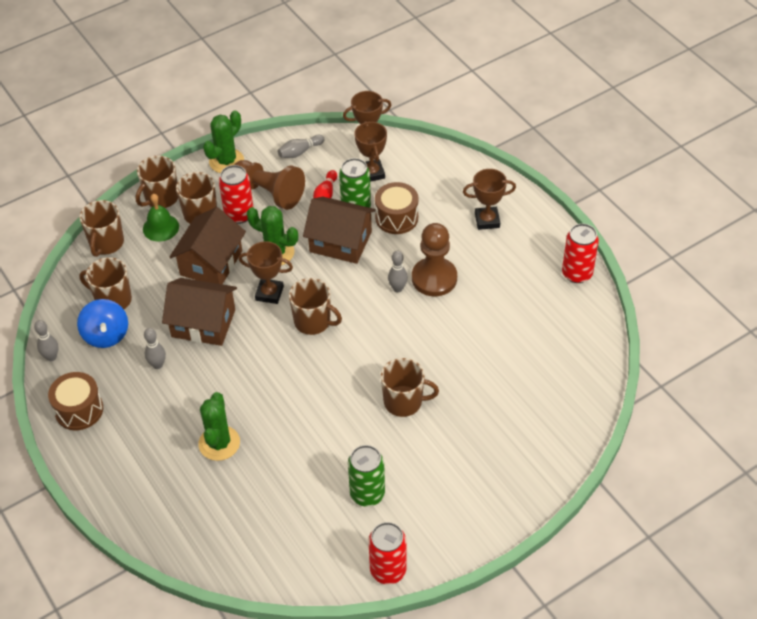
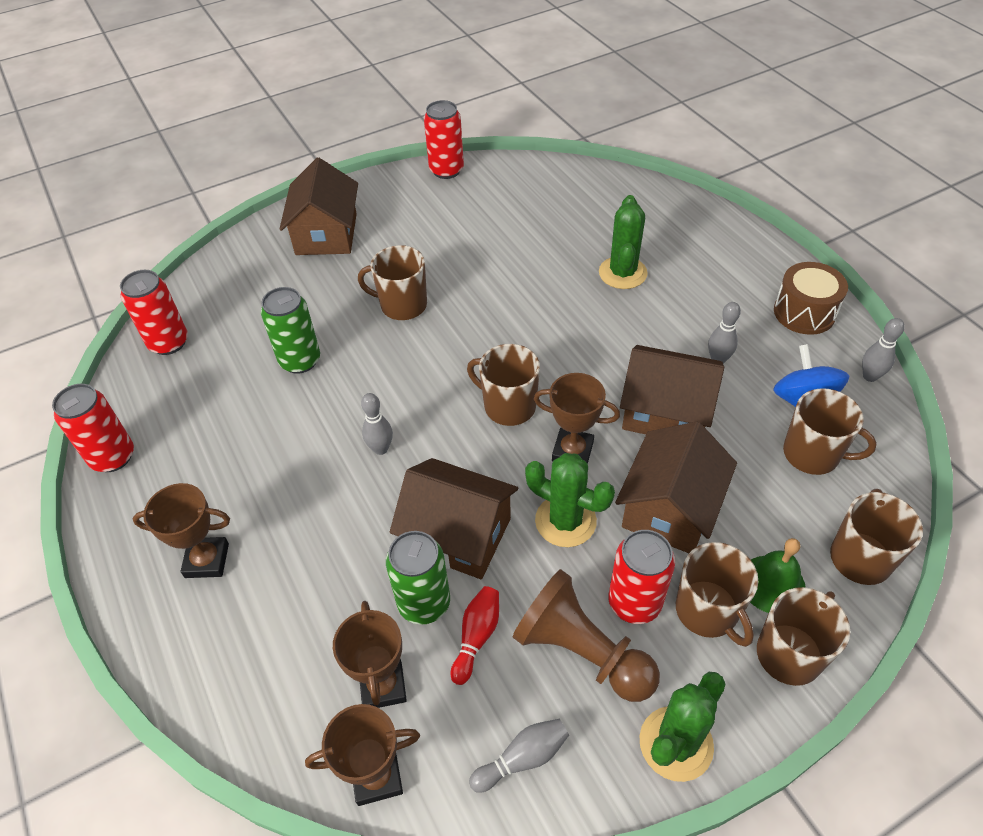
camera: 175 degrees left, 0 degrees up
(367, 494) = (458, 224): green can -> green can (300, 361)
(396, 218) = (356, 576): brown drum -> none
(434, 278) = (323, 461): brown pawn -> none
(490, 477) = (326, 234): none -> brown house
(582, 359) = (169, 343): none -> red can

